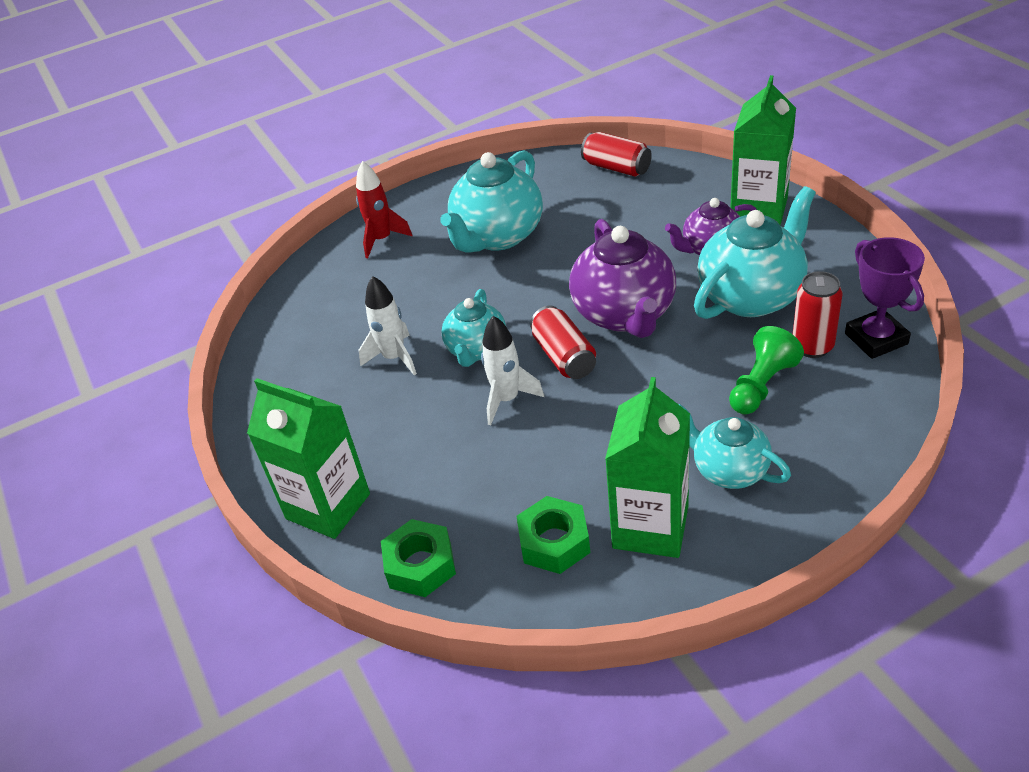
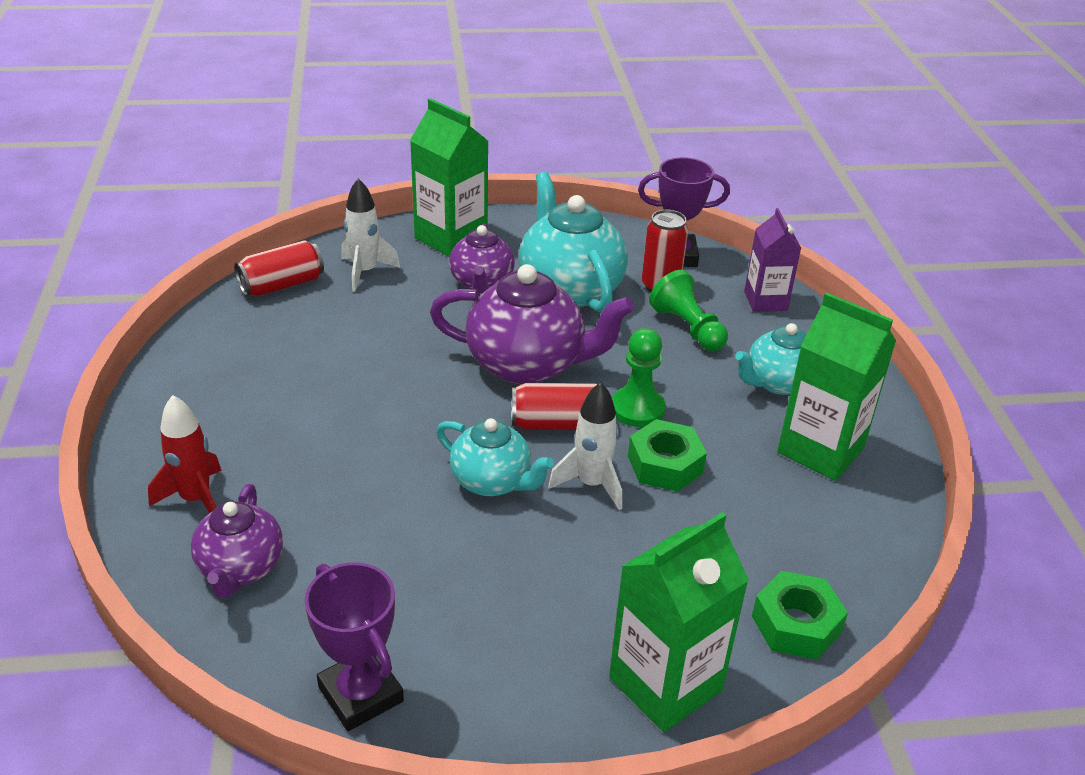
camera: 75 degrees left, 5 degrees down
(263, 371) = (360, 694): none -> purple trophy
(336, 282) = (241, 568): none -> purple teapot
(394, 358) = (447, 553): white rocket -> white rocket (365, 272)
(498, 236) = (305, 403): turquoise teapot -> none
(554, 542) = (810, 516): green nut -> green nut (665, 464)
(617, 393) = (637, 409): none -> green pawn
(861, 423) = (765, 301): none -> purple carton

